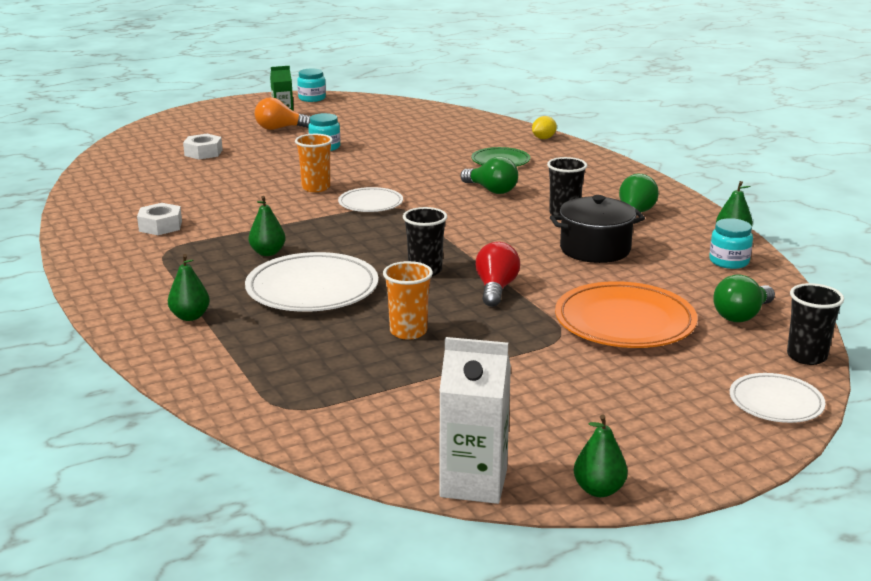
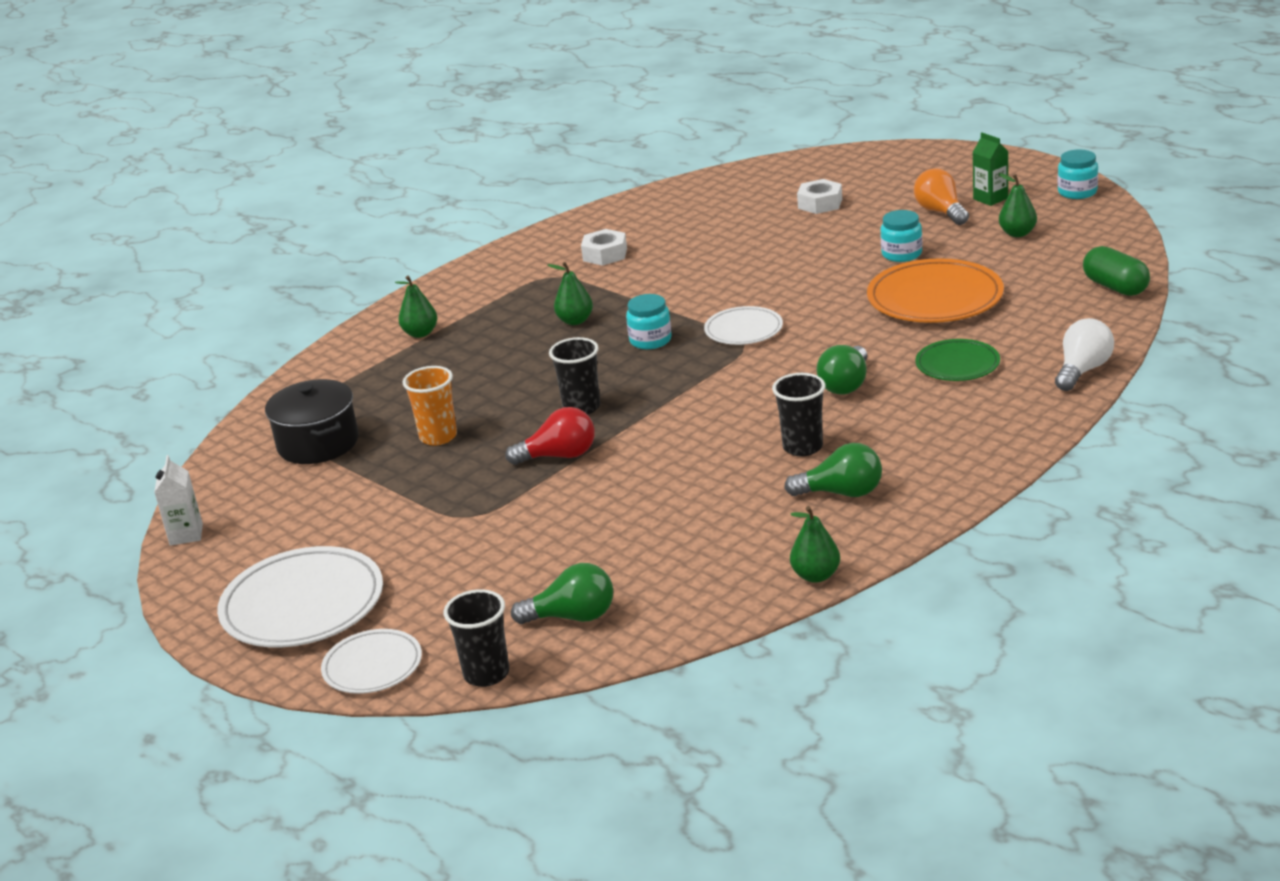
camera: 75 degrees right, 5 degrees up
(312, 289) = (505, 366): white plate -> white plate (303, 605)
(316, 188) = (766, 289): orange cup -> none
(451, 114) = (1115, 287): none -> green capsule
(473, 483) = (186, 534): white carton -> white carton, size x0.61
(543, 138) = (1082, 370): yellow lemon -> white light bulb
(595, 249) = (705, 489): black pot -> black pot (318, 443)
(599, 490) = (189, 594): green pear -> green pear (1017, 233)
(624, 322) = (517, 546): orange plate -> orange plate (935, 298)
(729, 261) = (729, 585): turquoise jar -> turquoise jar (650, 340)
(741, 315) = (572, 617): green light bulb -> green light bulb turned 150 degrees clockwise

